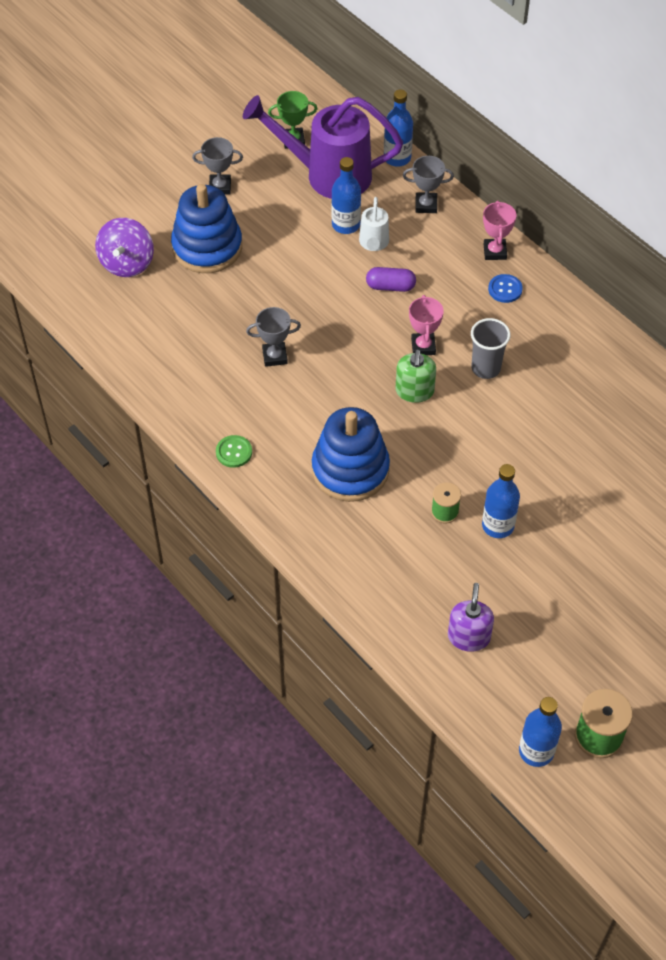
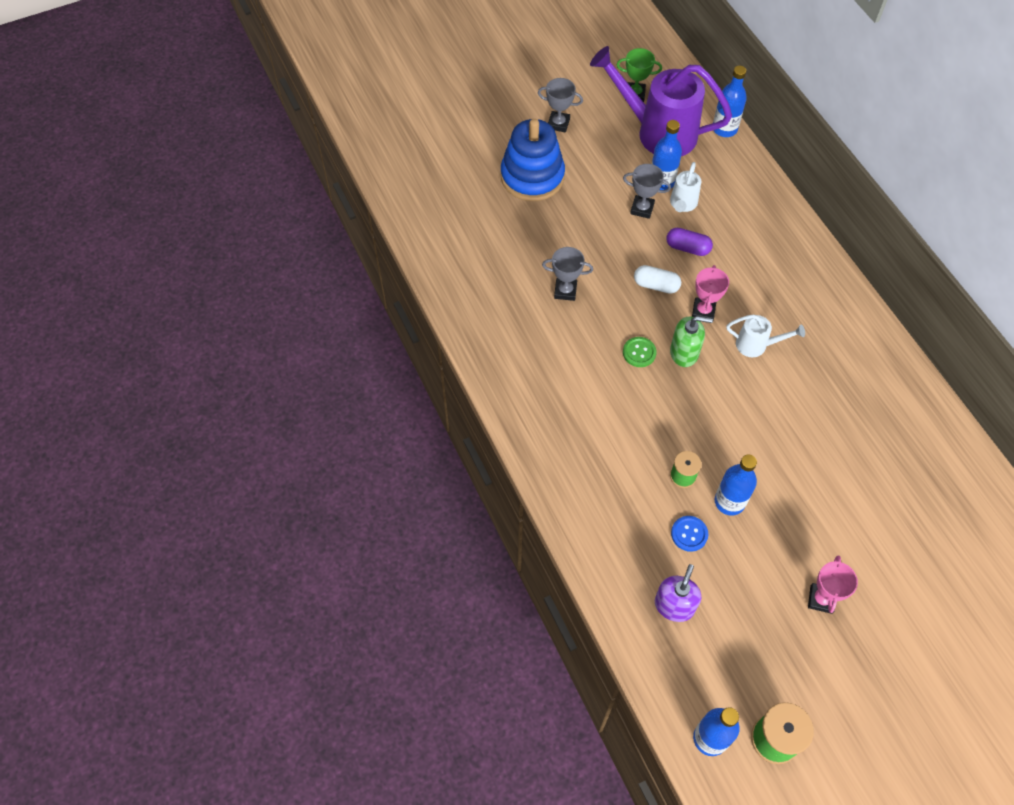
camera: 15 degrees right, 5 degrees up
(127, 263) = (458, 176): purple spinning top -> none
(234, 452) = (504, 373): green button -> green button (639, 352)
(350, 469) = (605, 414): blue stacking toy -> none
(368, 331) = (656, 285): none -> white capsule
(414, 391) = (684, 352): green soap dispenser -> green soap dispenser turned 105 degrees counterclockwise
(426, 205) = (740, 178): grey trophy -> grey trophy (642, 209)
(486, 368) = (756, 345): grey cup -> white watering can
(494, 251) = (792, 235): pink trophy -> pink trophy (821, 599)
(505, 289) = (793, 273): blue button -> blue button (689, 534)

